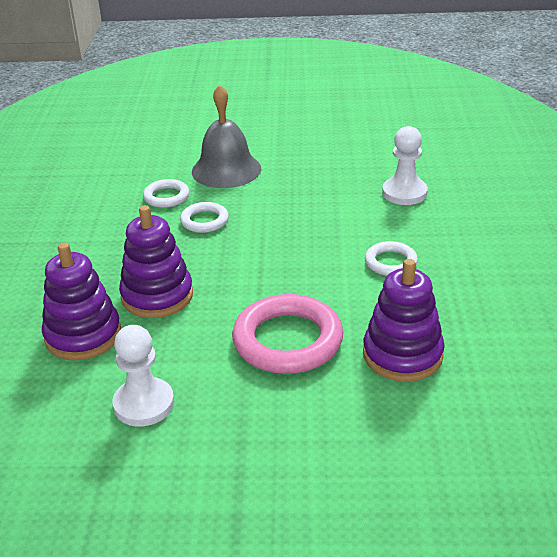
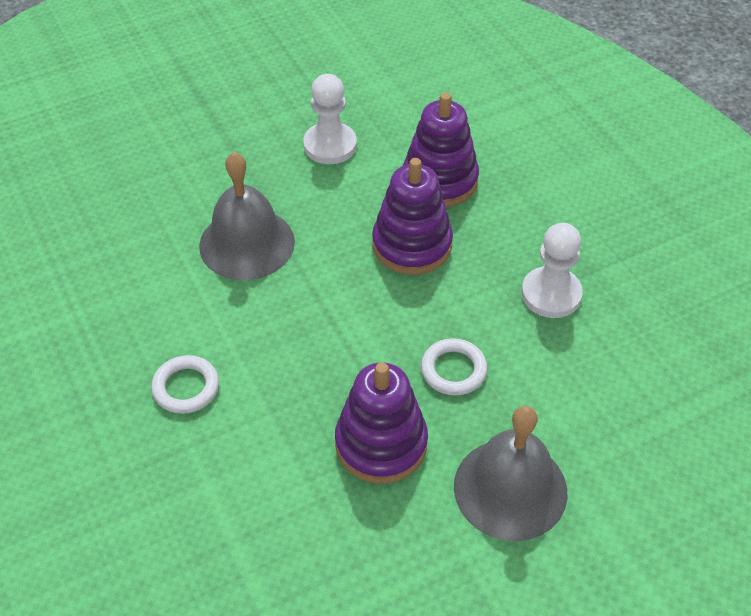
camera: 150 degrees right, 15 degrees up
(166, 197) = (540, 395): white ring -> none
(287, 340) = (247, 243): pink ring -> grey bell
(402, 355) = (129, 268): purple stacking toy -> purple stacking toy (381, 444)
(404, 193) = (219, 540): white pawn -> white pawn (551, 294)

